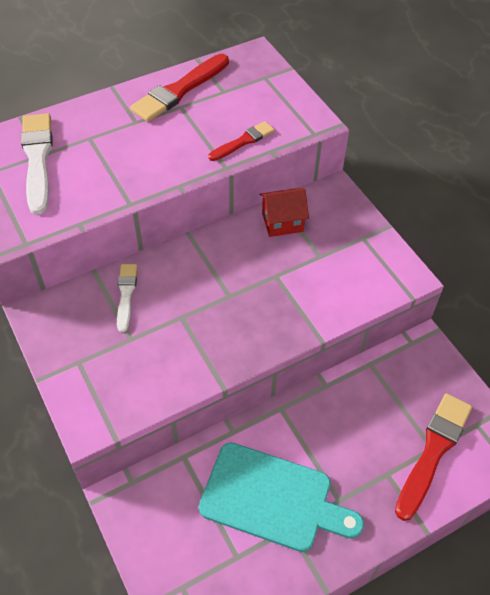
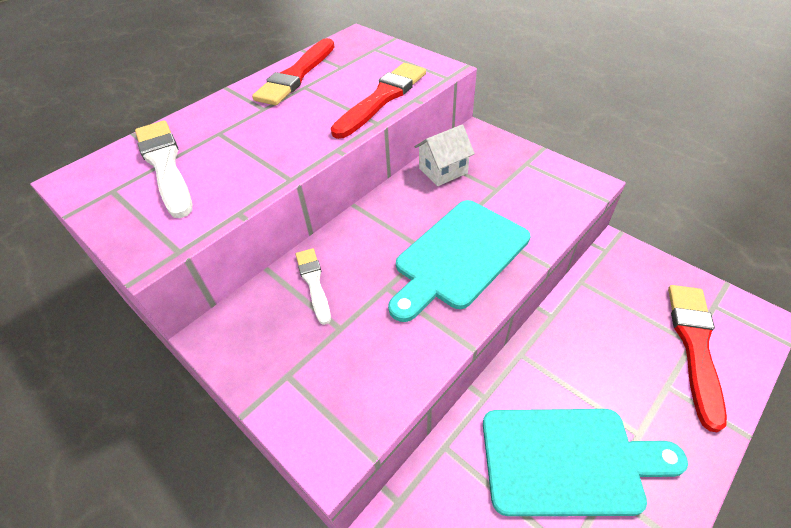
camera: 15 degrees left, 5 degrees down
(243, 141) = (382, 98): red brush -> red brush, size x1.73
(252, 309) = (458, 256): none -> turquoise cutting board
(282, 222) = (443, 171): red house -> white house

